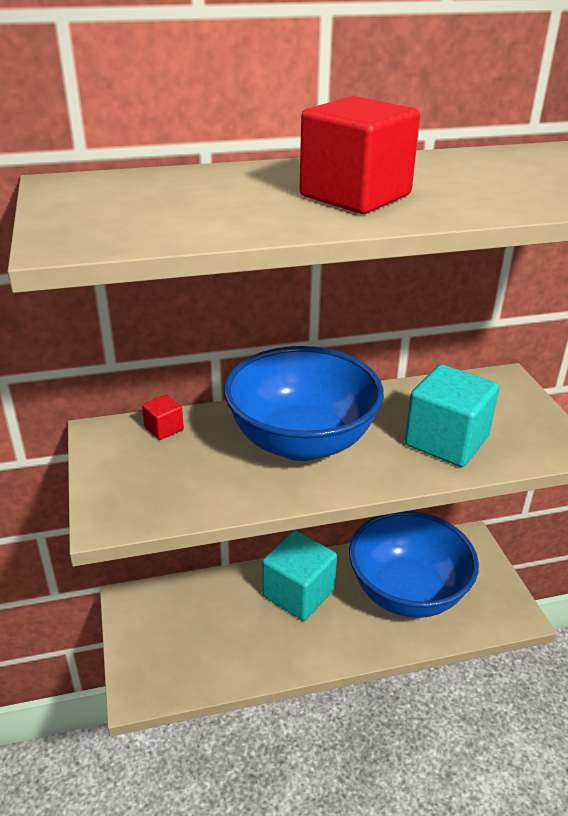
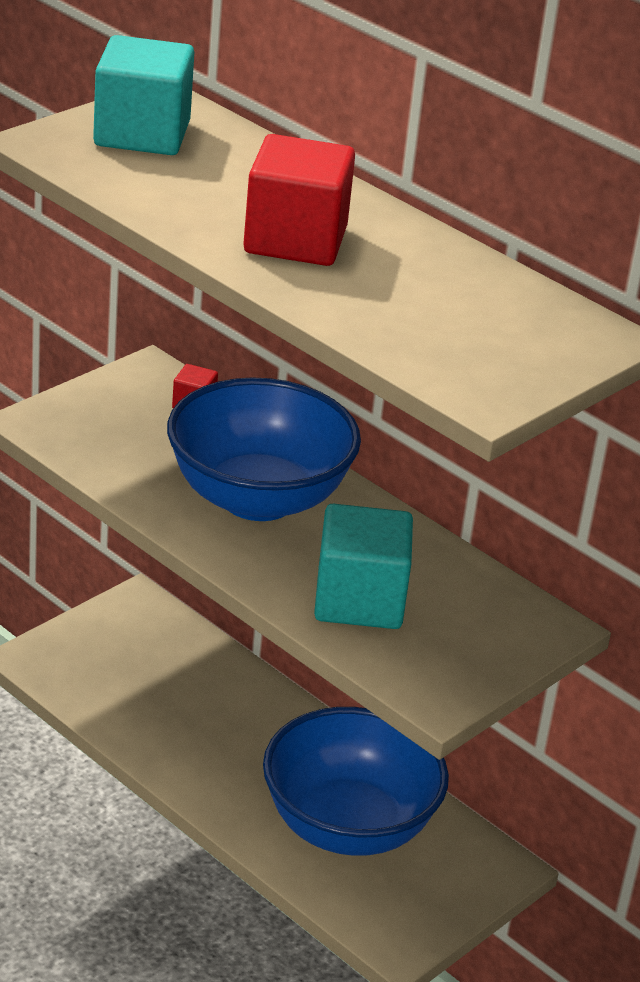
camera: 55 degrees right, 0 degrees up
(298, 593) = (264, 730): turquoise cube -> turquoise cube (142, 134)

